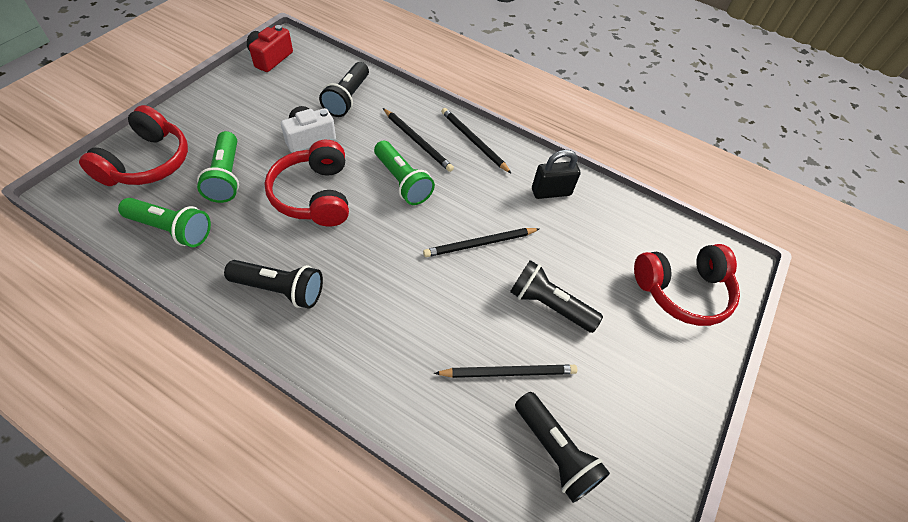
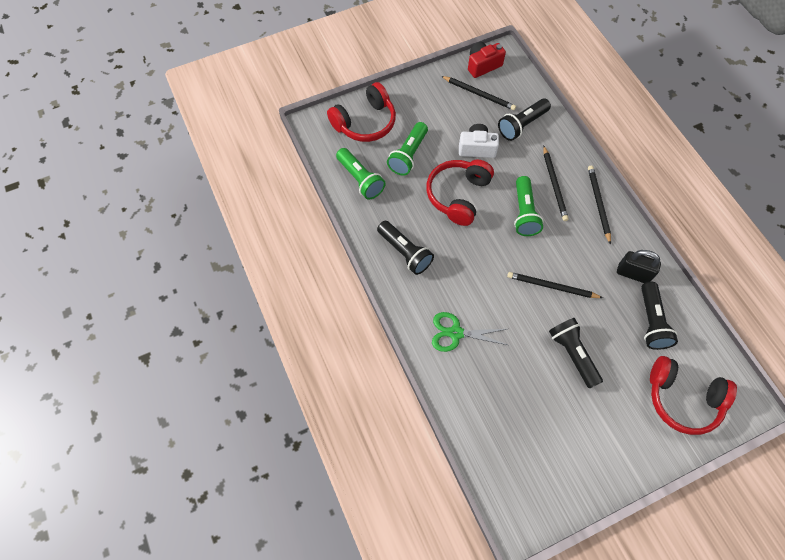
camera: 40 degrees right, 10 degrees up
(402, 355) = (456, 333): none -> green scissors
(509, 372) = (516, 381): black pencil -> black pencil (479, 94)
(555, 452) = (514, 442): black flashlight -> black flashlight (651, 321)

